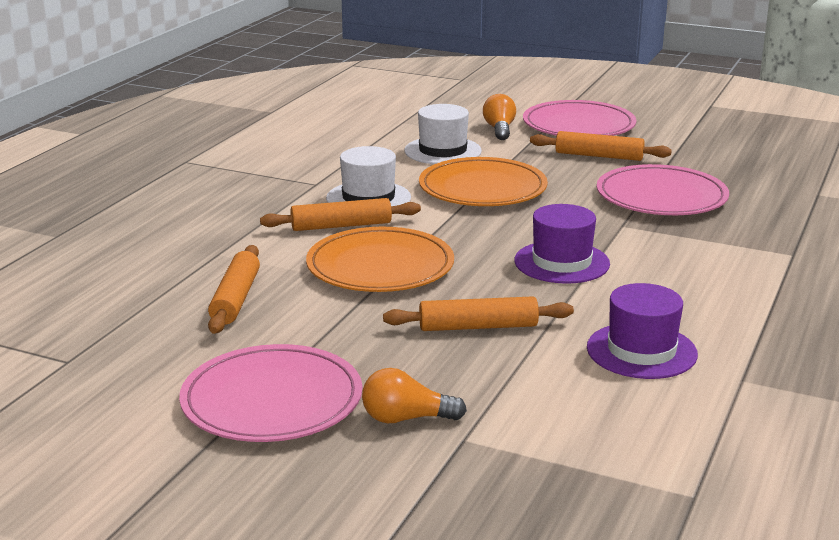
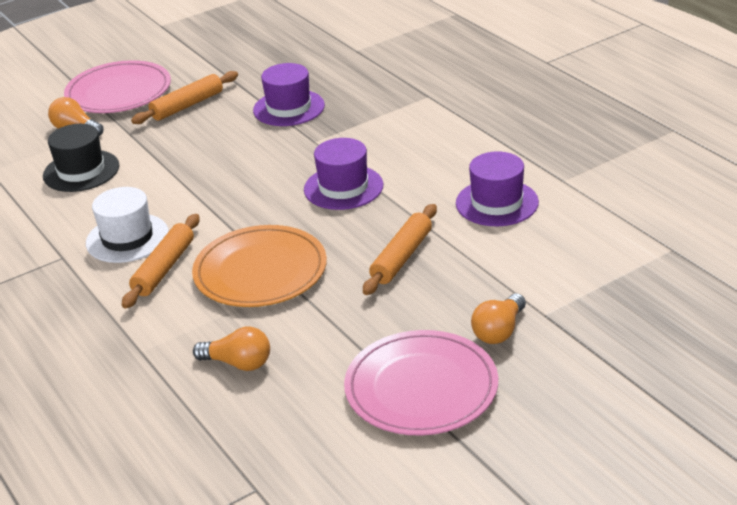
camera: 55 degrees left, 10 degrees up
(235, 299) = (238, 363): orange rolling pin -> orange light bulb
(442, 151) = (81, 171): white hat -> black hat
(482, 188) = (179, 177): orange plate -> none
(661, 197) = (289, 108): pink plate -> purple hat

